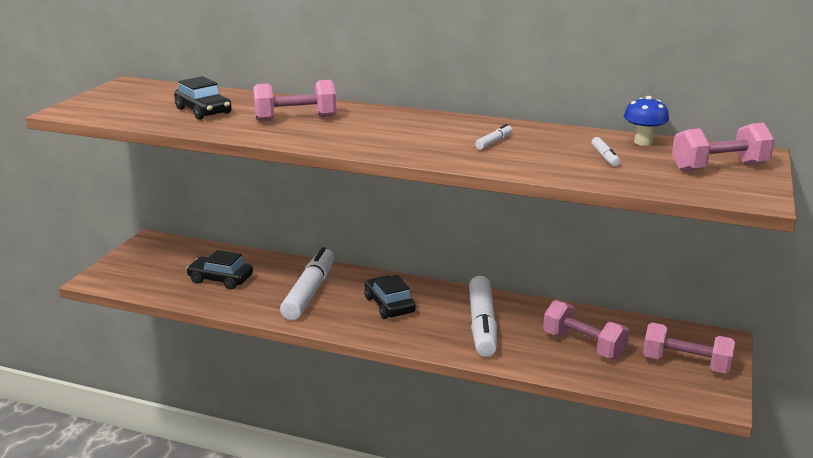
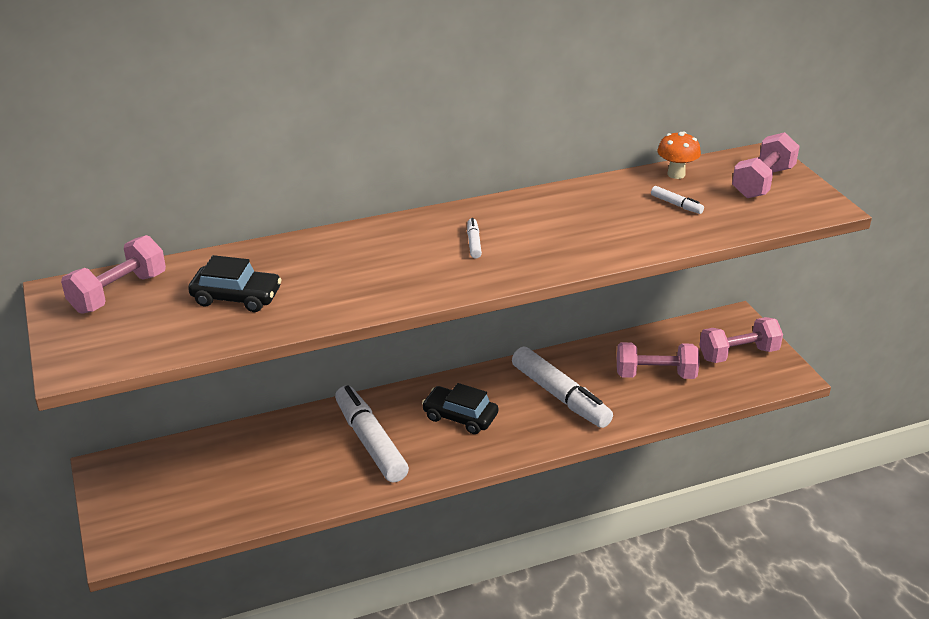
camera: 40 degrees left, 10 degrees up
(220, 279) = (260, 474): black car -> none
(295, 118) = (351, 267): pink dumbbell -> pink dumbbell (118, 293)
(493, 142) = (572, 223): white marker -> white marker (473, 243)
(643, 142) = (676, 174): blue mushroom -> orange mushroom

